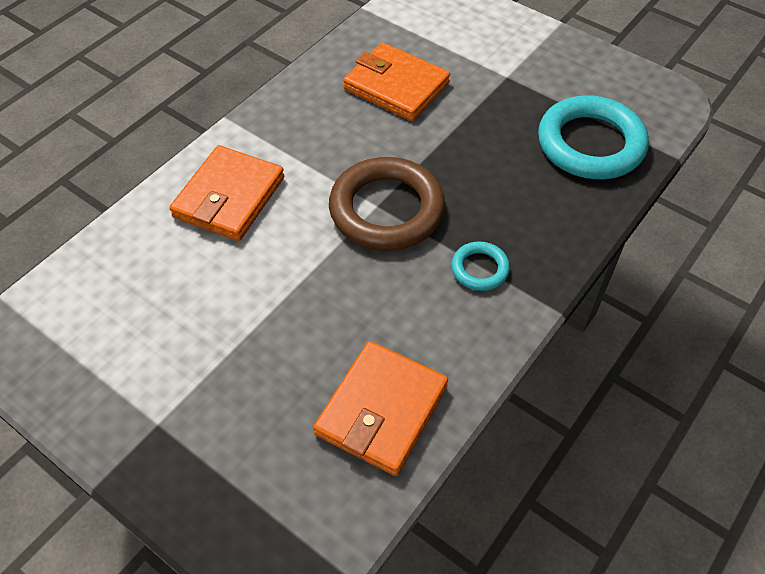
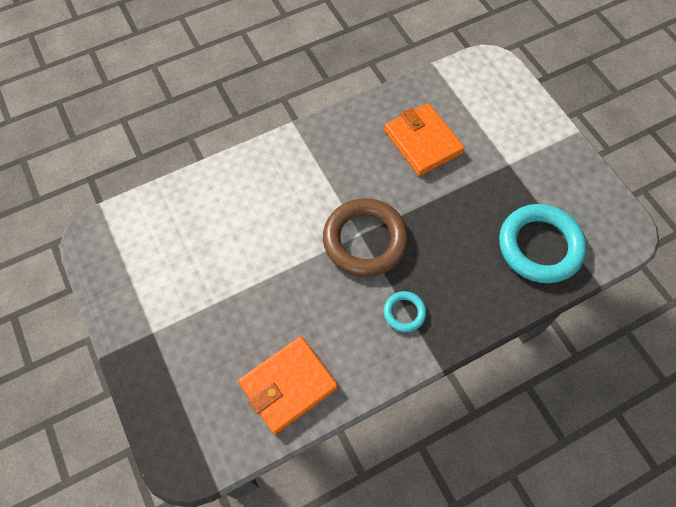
camera: 25 degrees right, 10 degrees up
(229, 197) = (267, 188): orange wallet -> none

